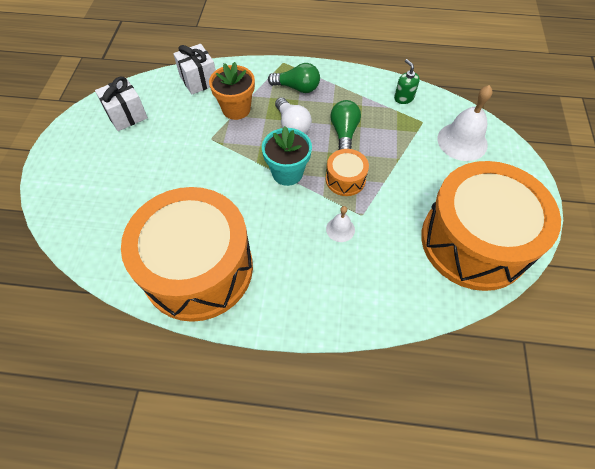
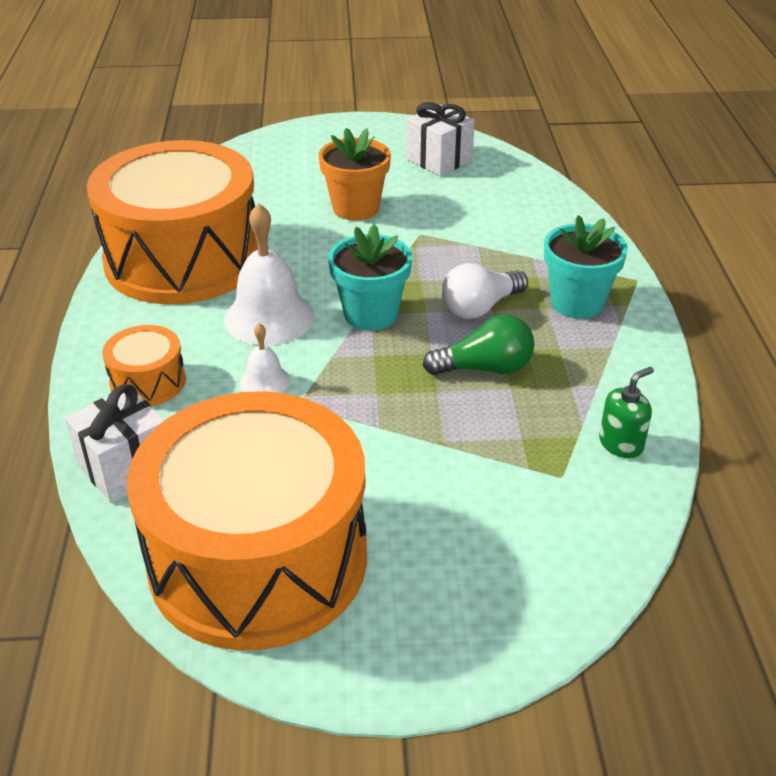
camera: 80 degrees right, 20 degrees down
(199, 80) = (541, 204): white gift -> white gift (126, 468)
(236, 109) = (493, 247): orange flower pot -> orange flower pot (355, 208)
(297, 88) = (577, 303): green light bulb -> turquoise flower pot
(345, 179) = (373, 378): orange drum -> orange drum (148, 382)
(462, 141) = (527, 542): white bell -> white bell (269, 317)

